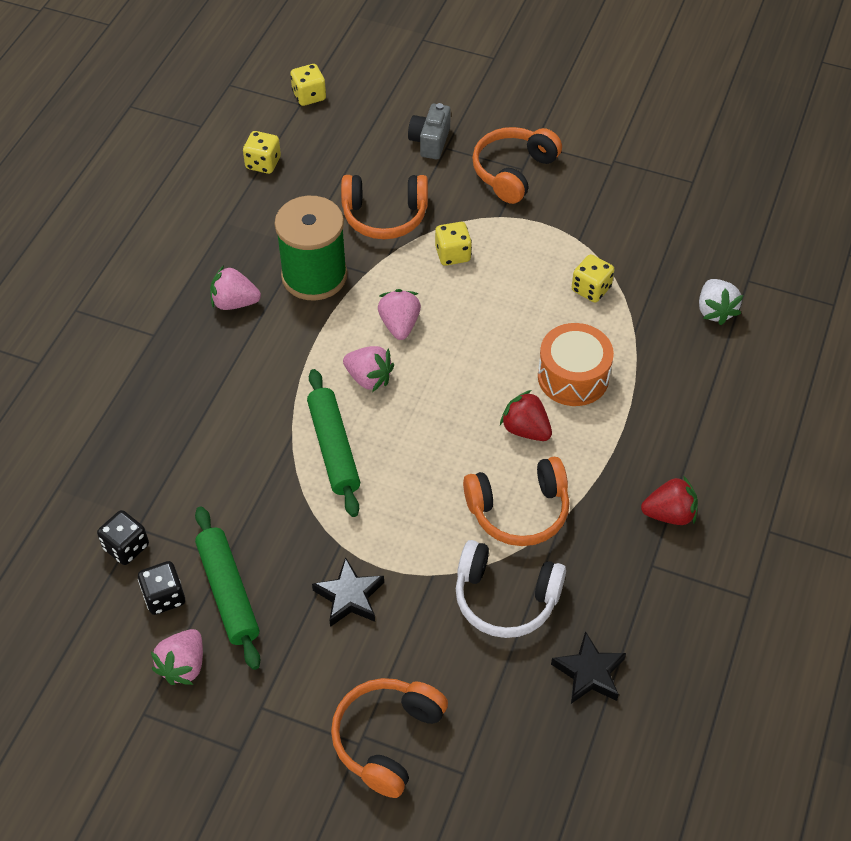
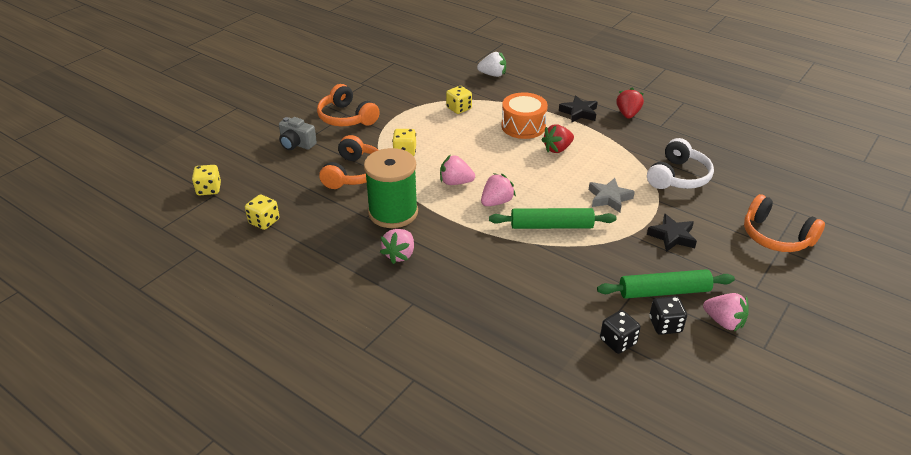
camera: 75 degrees left, 15 degrees down
(419, 510) = (609, 198): none -> grey star
(519, 511) = (617, 161): orange headphones -> none
(589, 673) = (729, 158): black star -> black star (579, 113)

